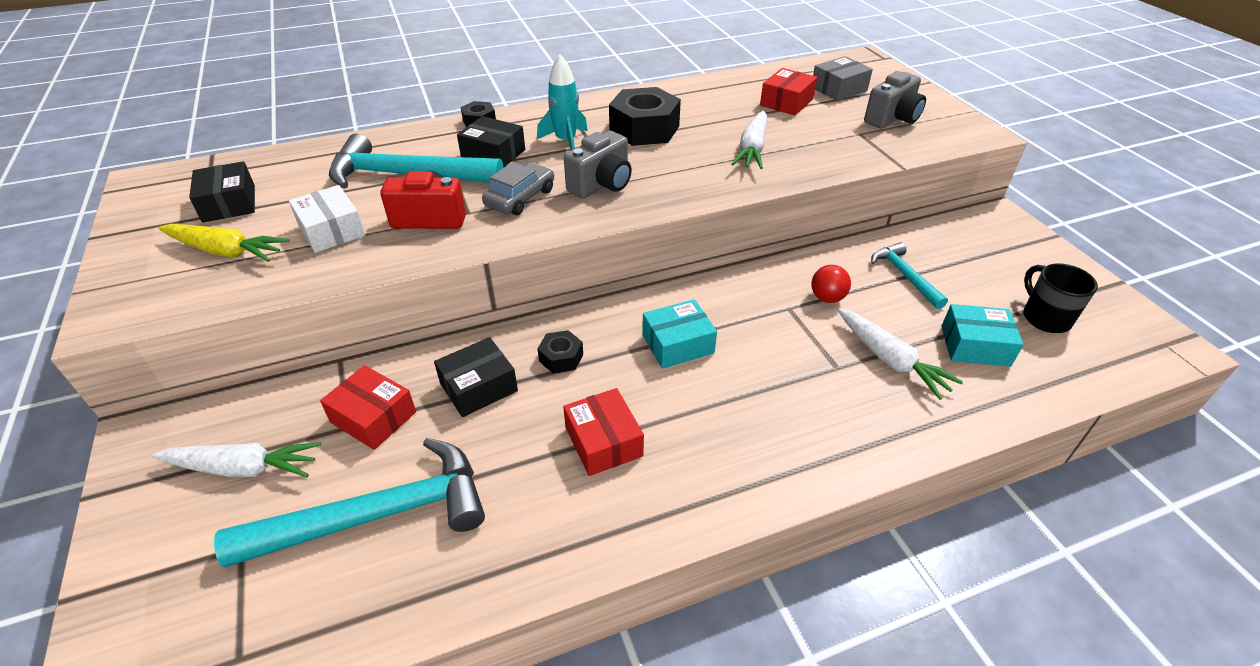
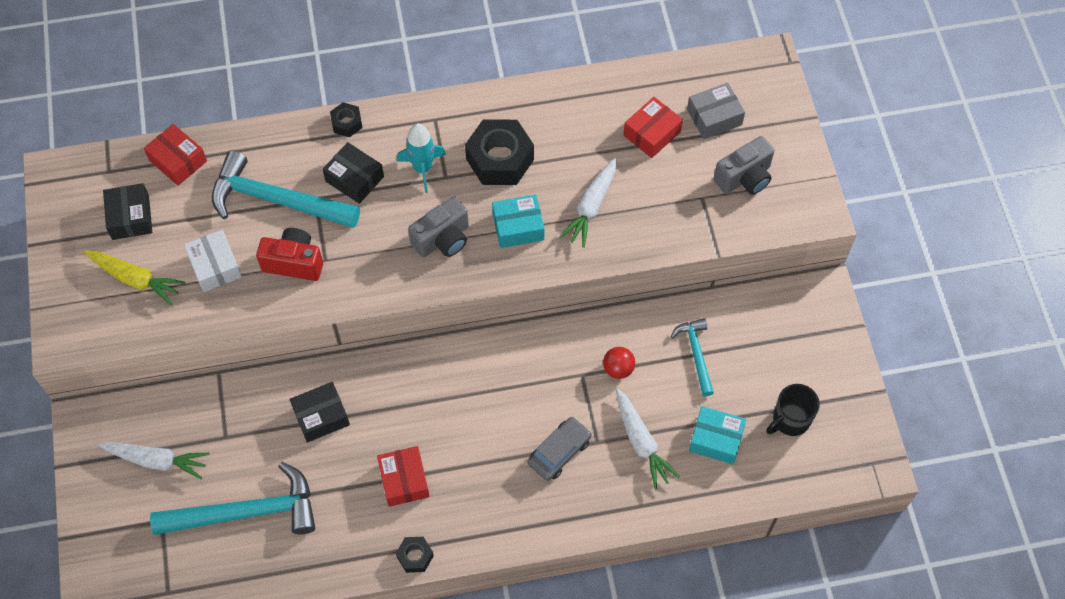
camera: 10 degrees right, 20 degrees up
(373, 417) = (244, 432): red box -> red box (178, 161)
(520, 198) = (370, 247): grey car -> grey car (559, 452)
(561, 358) = (386, 398): black nut -> black nut (415, 556)
(677, 344) = (480, 399): turquoise box -> turquoise box (518, 227)
(1045, 317) = (790, 420): black mug -> black mug turned 120 degrees counterclockwise

